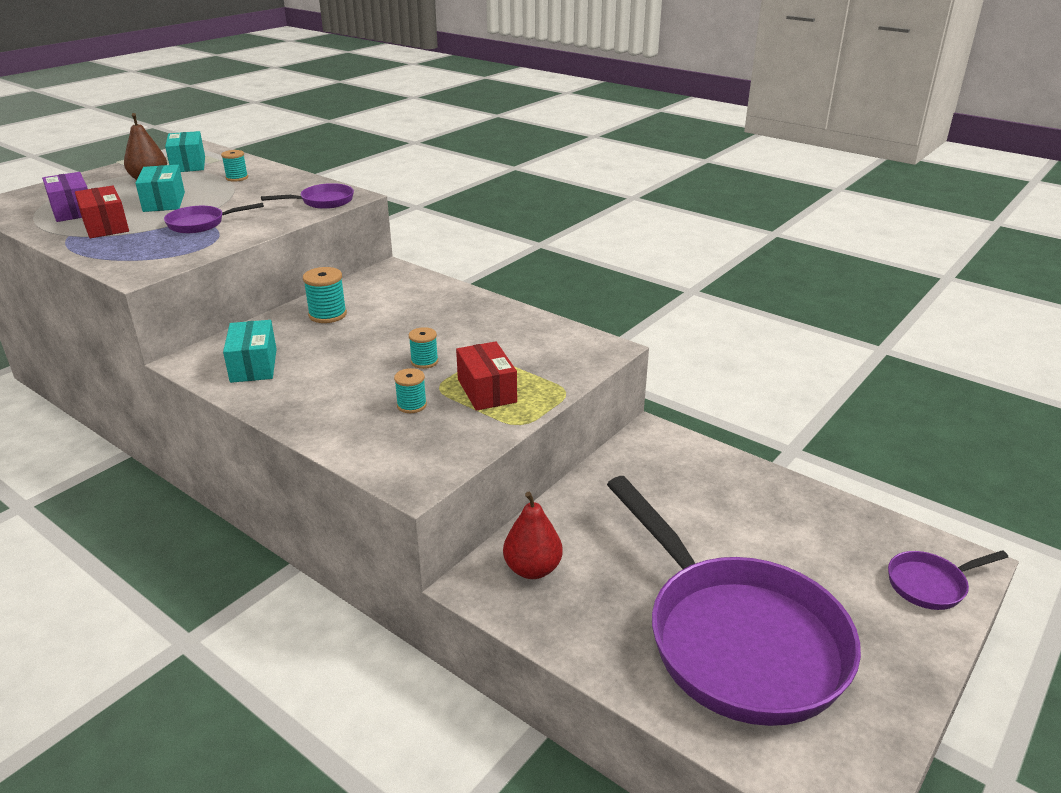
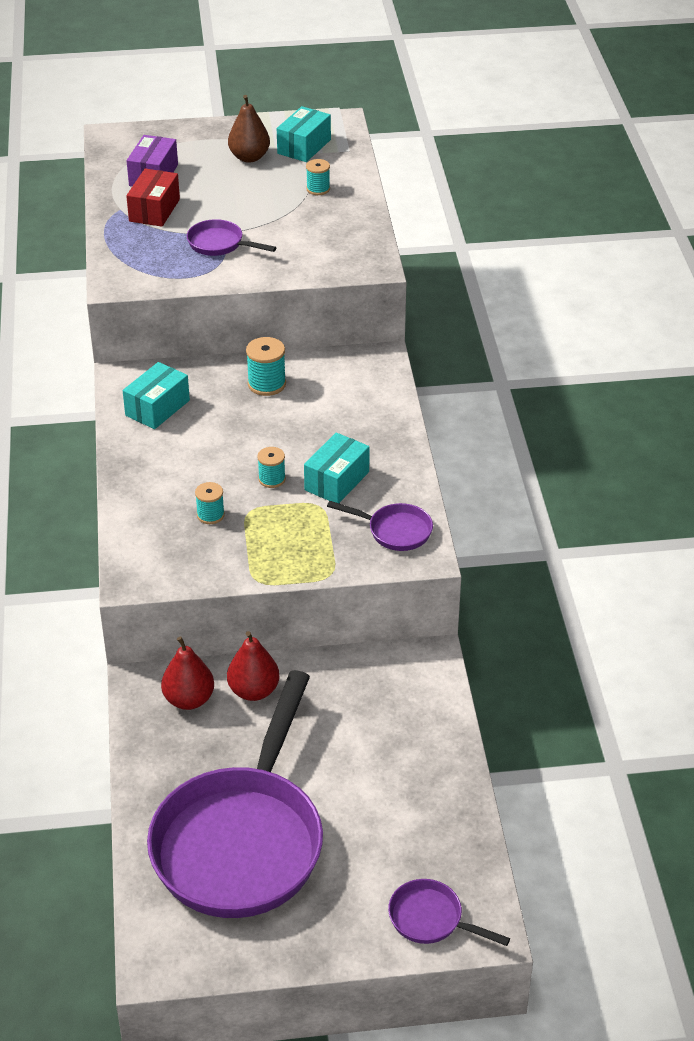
camera: 45 degrees right, 10 degrees up
(164, 202) = (226, 197): turquoise box -> turquoise box (336, 481)
(323, 201) = (343, 263): purple pan -> purple pan (395, 531)
(486, 390) = (276, 536): red box -> none
(571, 529) = (253, 691): none -> red pear

